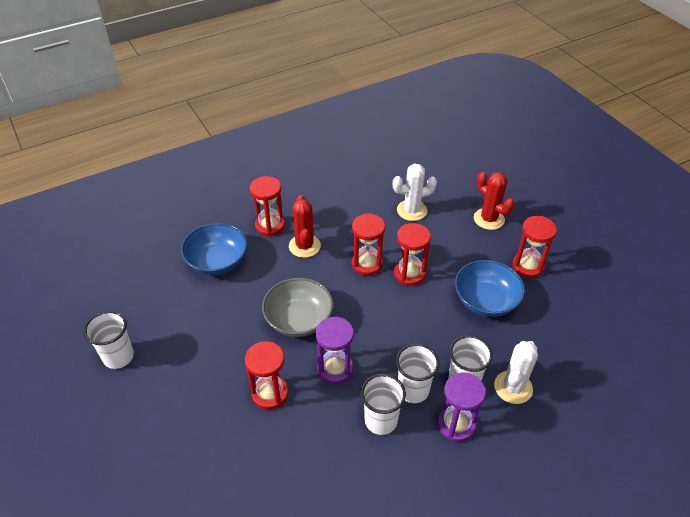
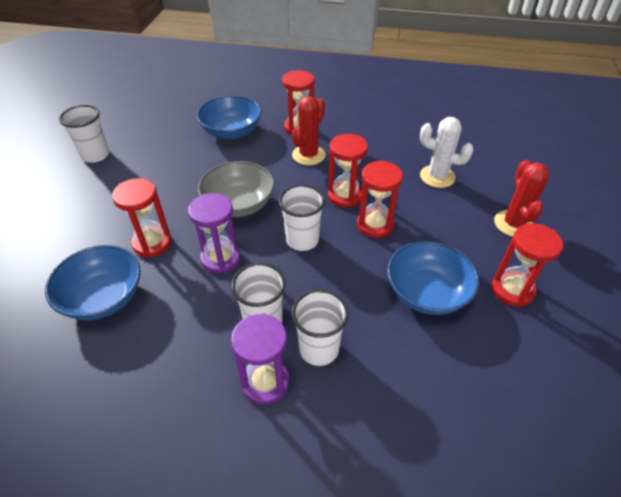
camera: 40 degrees right, 0 degrees up
(285, 457) = (103, 297): none -> blue bowl
(381, 420) = (205, 326): white cup -> white cup (302, 240)
(513, 387) = (364, 392): white cactus -> none

